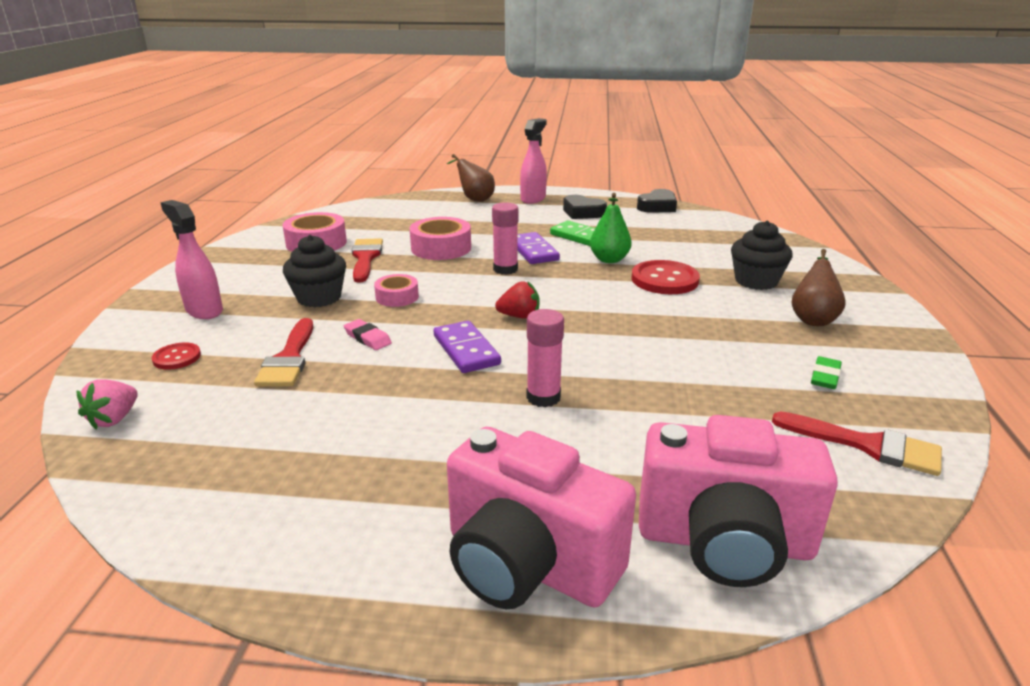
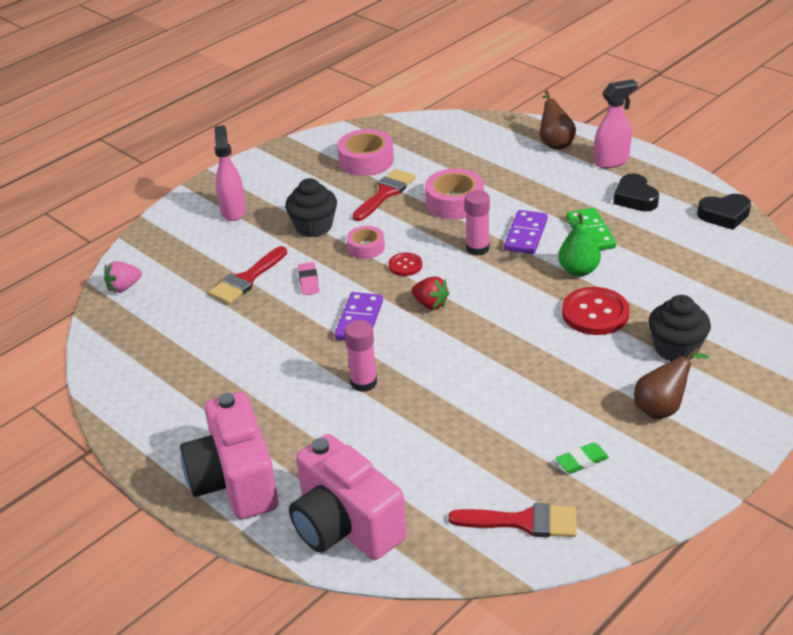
camera: 40 degrees right, 10 degrees up
(177, 357) = (187, 250): red button -> red button (405, 265)
(867, 445) = (523, 522): red brush -> red brush turned 60 degrees counterclockwise

